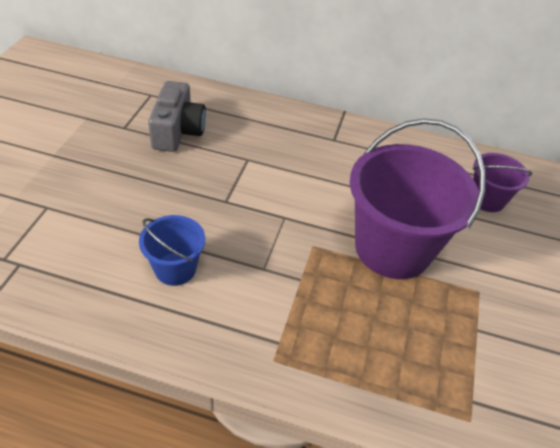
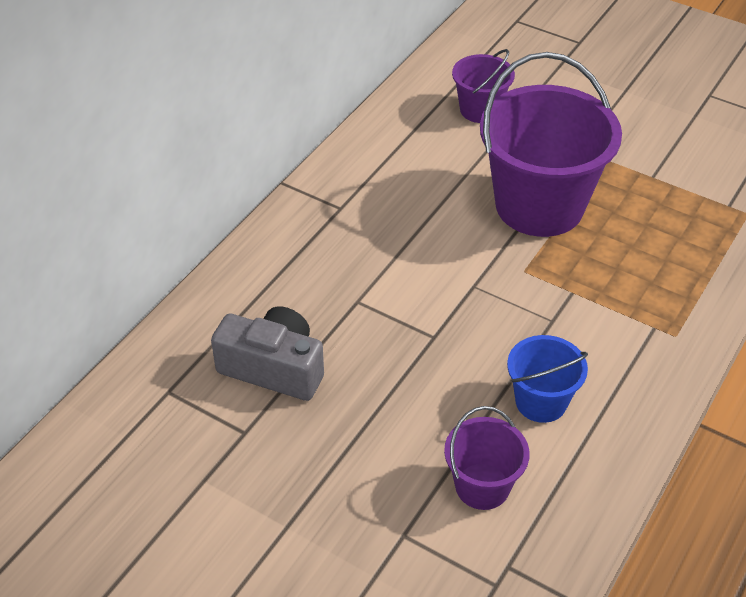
camera: 70 degrees left, 0 degrees up
(90, 242) = (482, 486): none -> purple bucket

